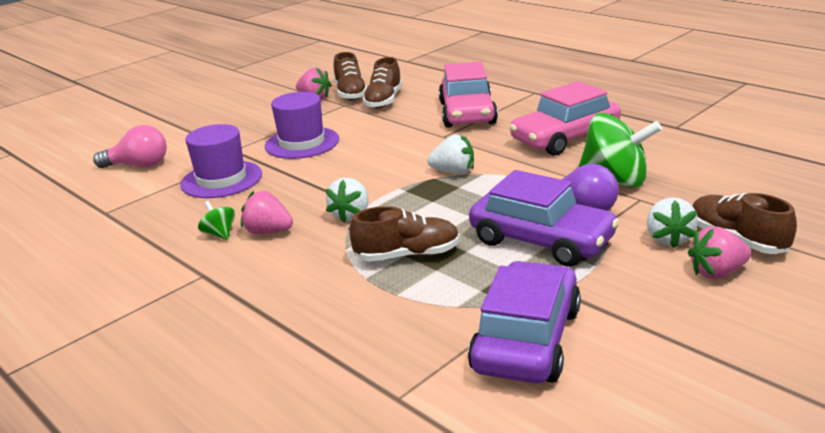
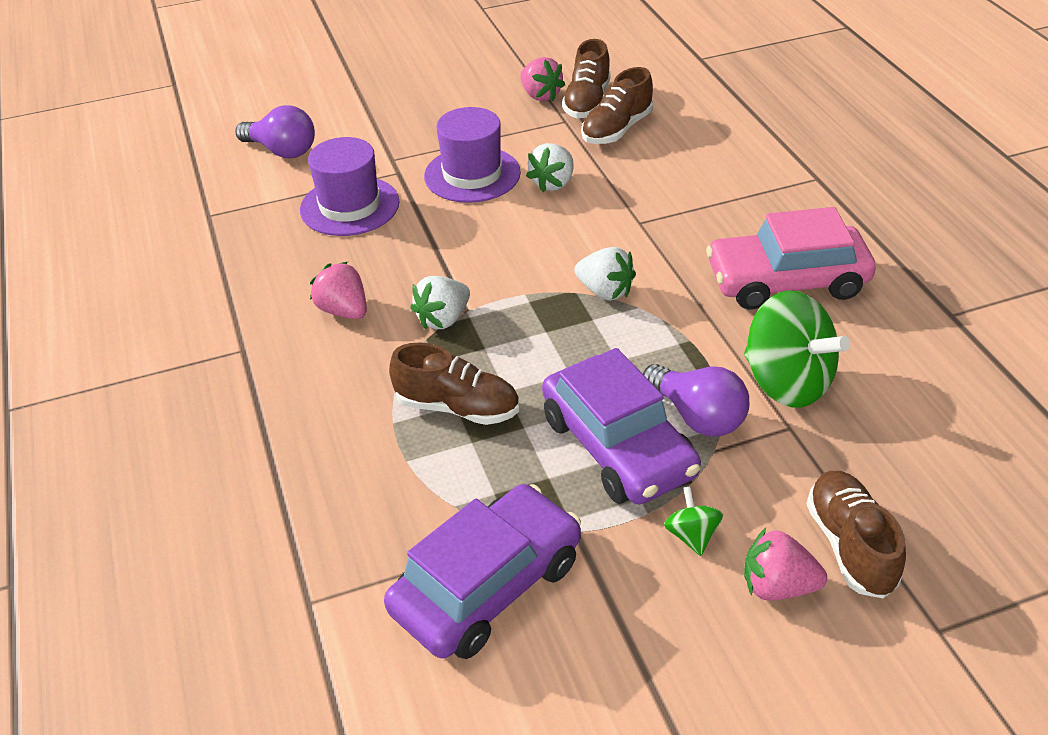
camera: 25 degrees right, 15 degrees up
(139, 166) = (282, 151): pink light bulb -> purple light bulb
(219, 234) = (295, 294): green spinning top -> green spinning top (692, 535)
(467, 113) = (701, 189): pink car -> none
(668, 239) = (767, 508): white strawberry -> white strawberry (553, 183)

